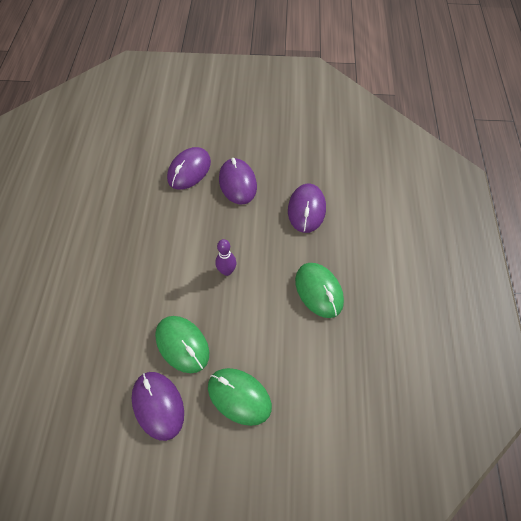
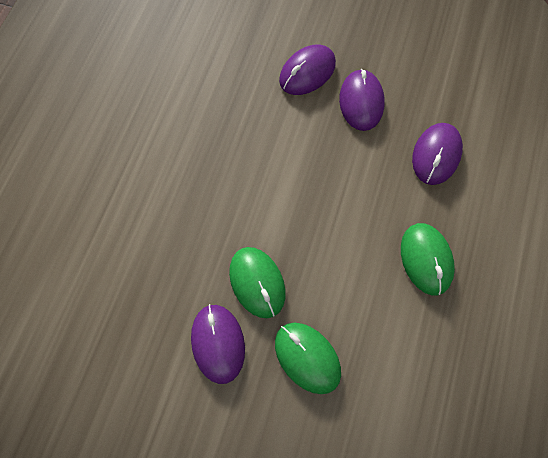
camera: 15 degrees right, 10 degrees up
(227, 271) = (324, 209): purple bowling pin -> none

